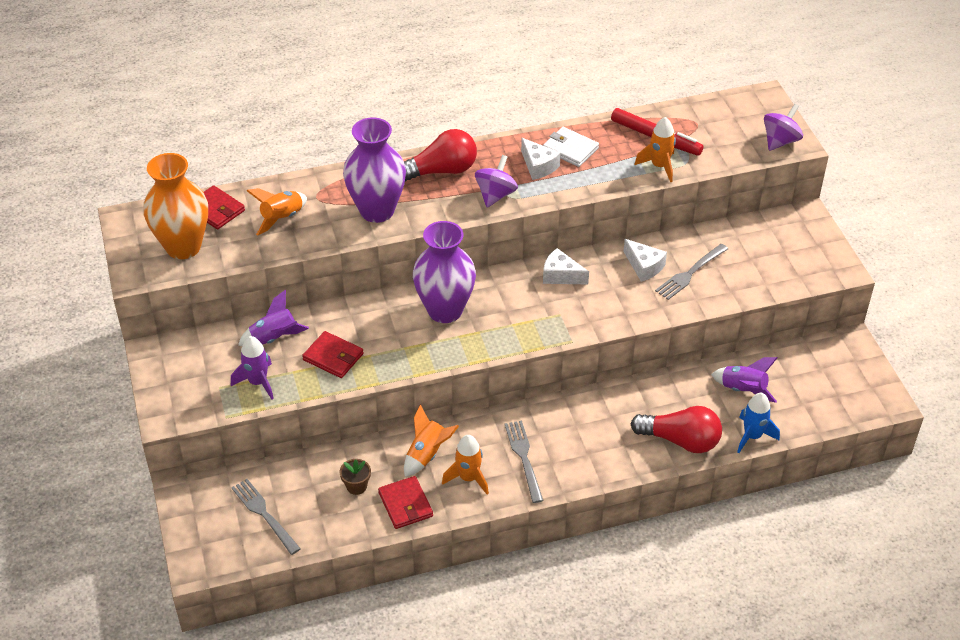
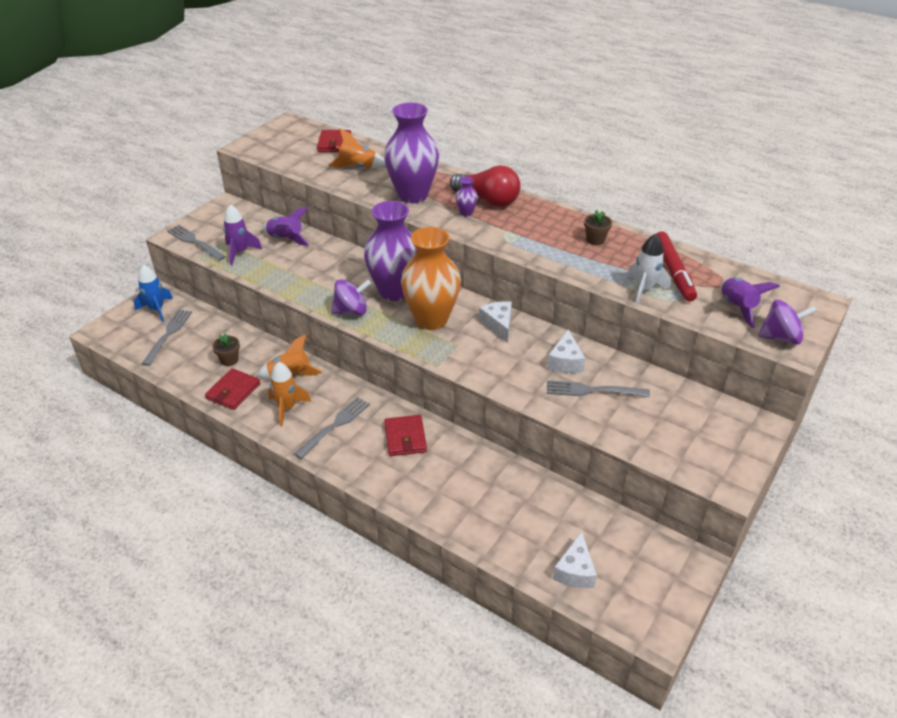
camera: 50 degrees right, 5 degrees down
(183, 247) = (288, 149): orange vase -> orange vase (431, 320)
(197, 407) = (195, 242): none -> grey fork
(333, 357) = (295, 269): red wallet -> red wallet (405, 437)
(445, 195) = (466, 213): none -> purple vase
(495, 195) = (497, 232): purple spinning top -> purple spinning top (351, 311)
(538, 166) = (555, 235): white cheese -> white cheese (575, 571)
(570, 149) = (595, 240): white wallet -> brown flower pot
(659, 166) = (644, 289): orange rocket -> white rocket
(680, 440) = (446, 506): red light bulb -> none
(743, 390) = (546, 516): purple rocket -> purple rocket (737, 307)
(752, 436) = (501, 552): blue rocket -> blue rocket (157, 309)

